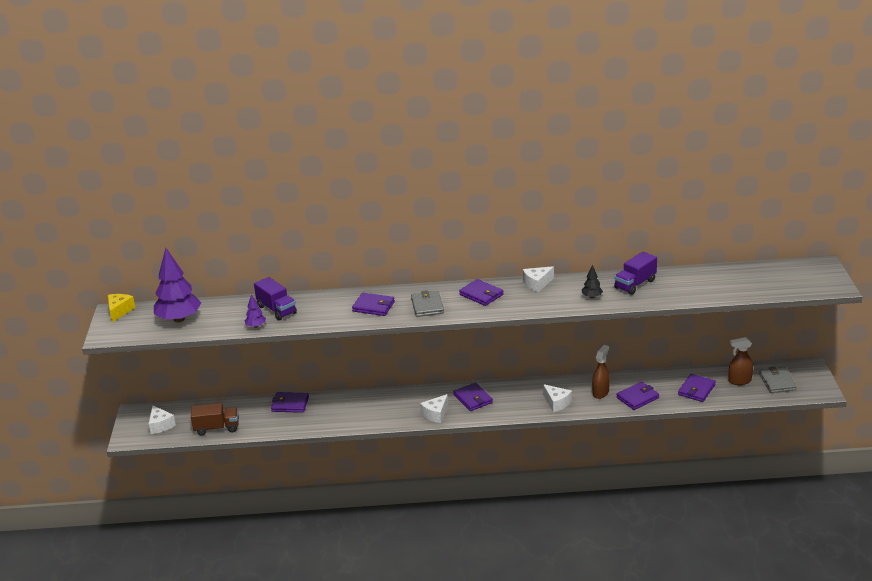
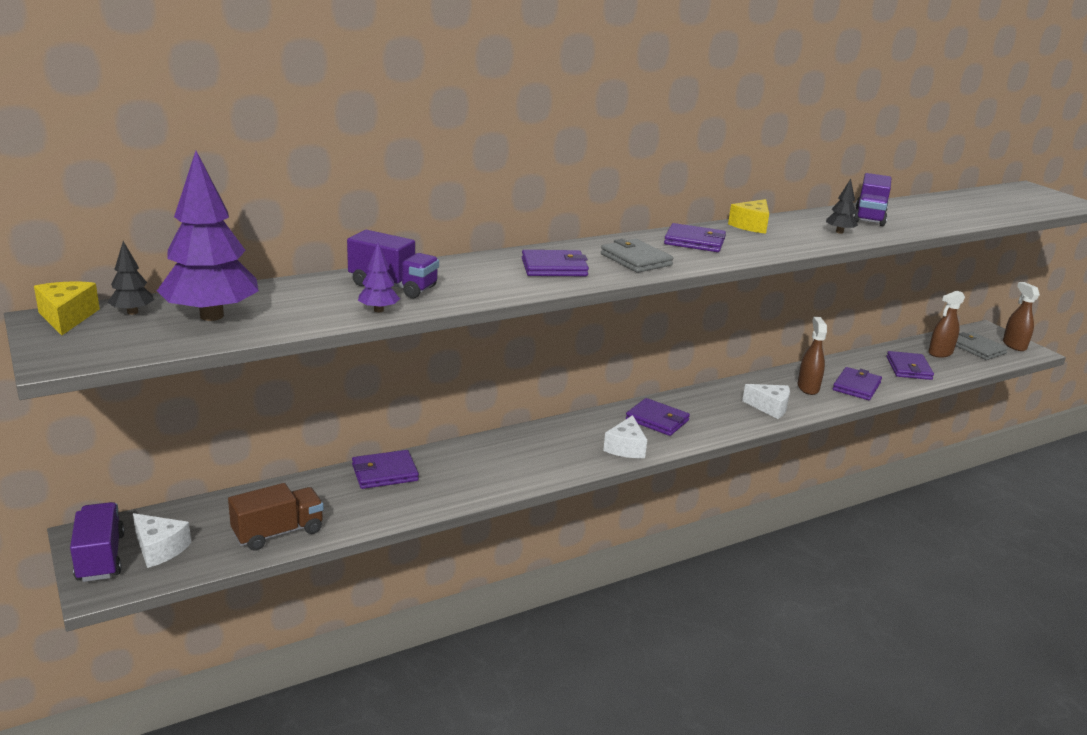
camera: 30 degrees left, 5 degrees down
(134, 424) = (100, 557): none -> purple truck
(147, 311) = (132, 312): none -> black tree
(537, 284) = (751, 225): white cheese -> yellow cheese
(813, 384) = (1014, 345): none -> brown spray bottle

